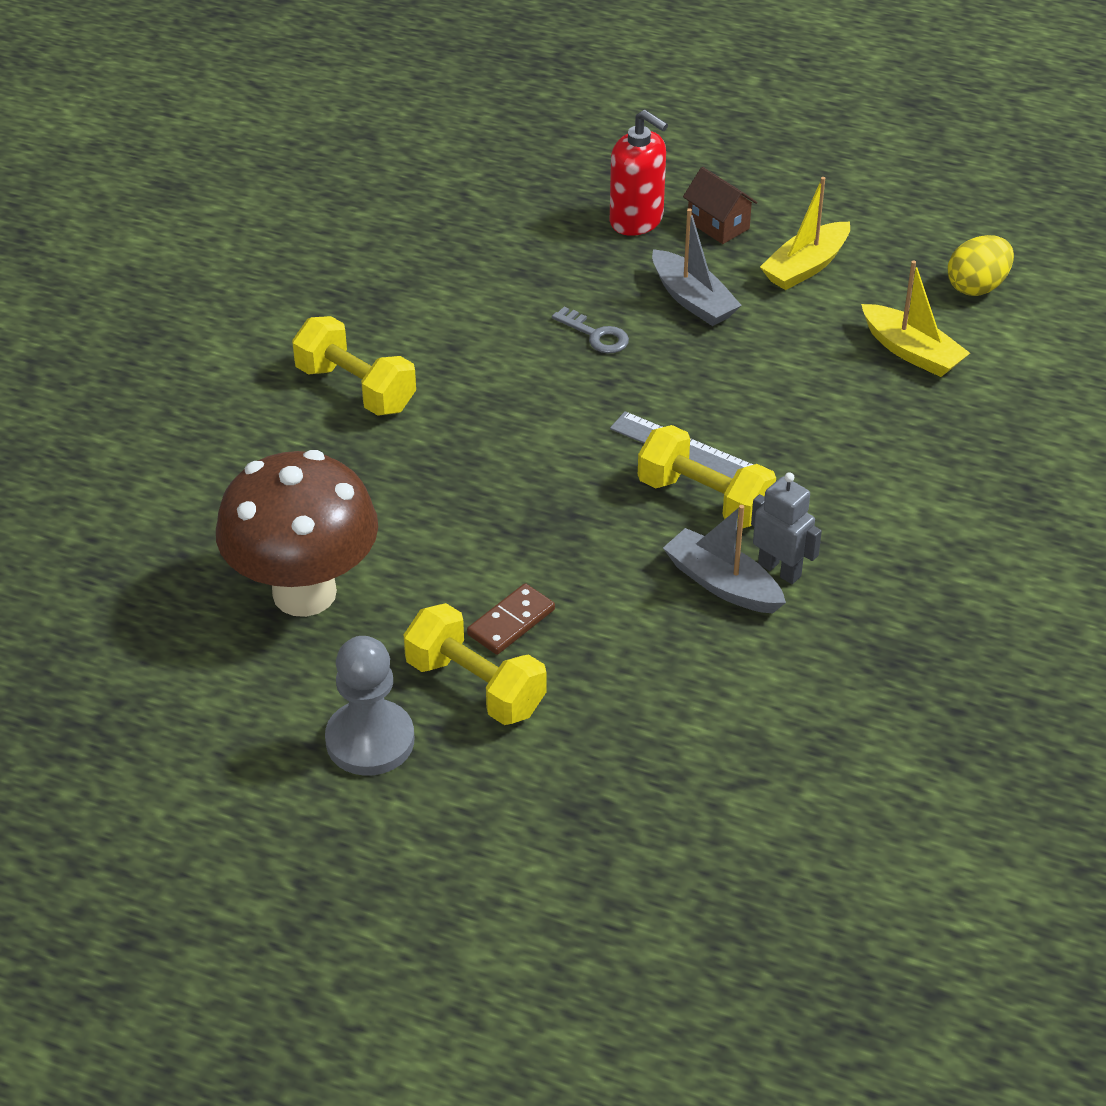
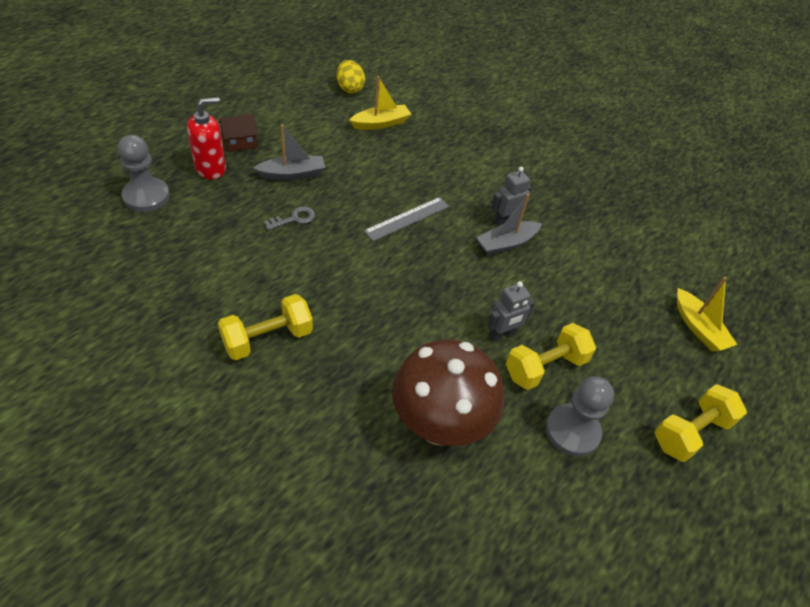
camera: 75 degrees left, 5 degrees up
(511, 622) = (502, 334): brown domino -> grey robot
(533, 189) = (146, 196): none -> grey pawn
(704, 499) = (444, 227): yellow dumbbell -> yellow dumbbell (690, 432)
(805, 267) = (296, 129): yellow boat -> yellow boat (698, 328)

